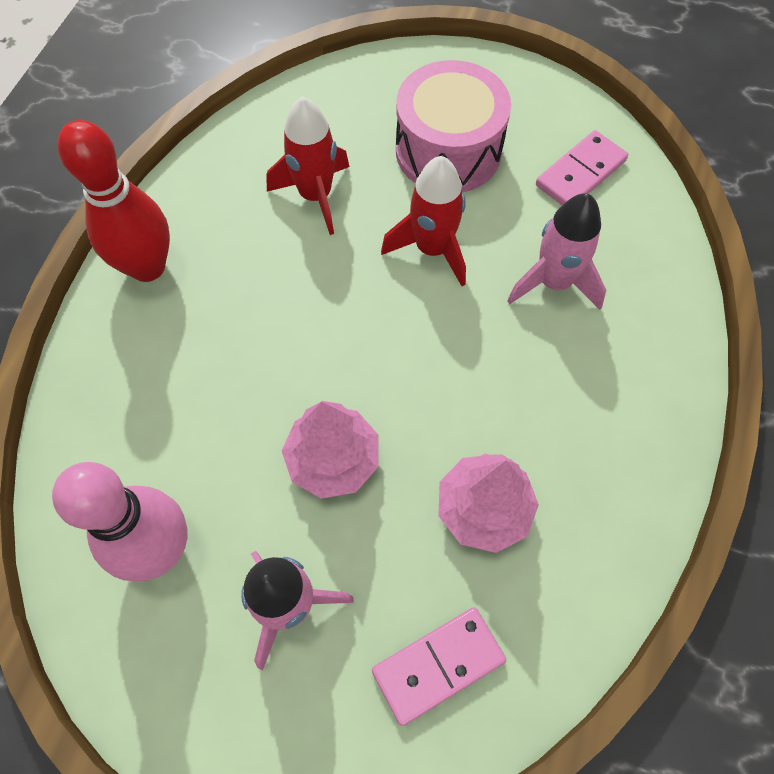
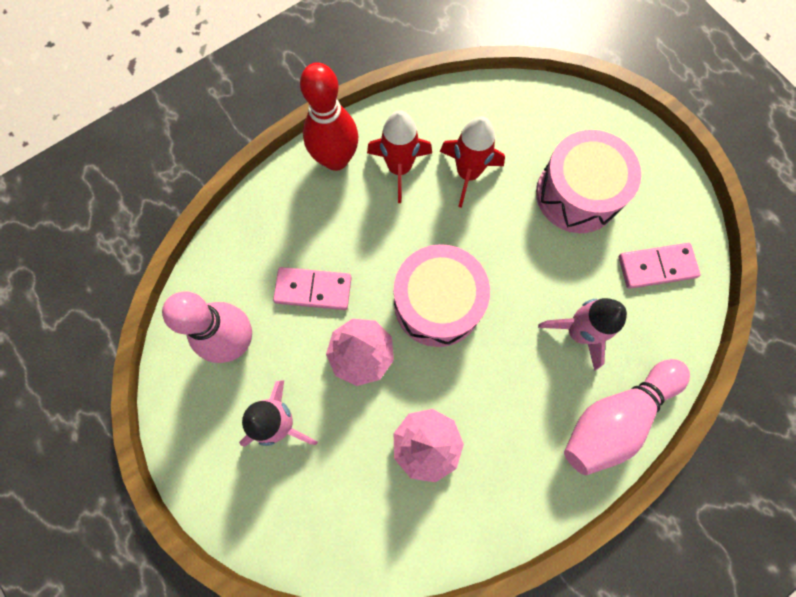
camera: 35 degrees right, 10 degrees up
(381, 348) = (437, 303): none -> pink drum
(432, 249) = (516, 258): red rocket -> red rocket (399, 168)
(438, 665) = (337, 513): pink domino -> pink domino (313, 289)
(657, 343) = (615, 417): none -> pink bowling pin

